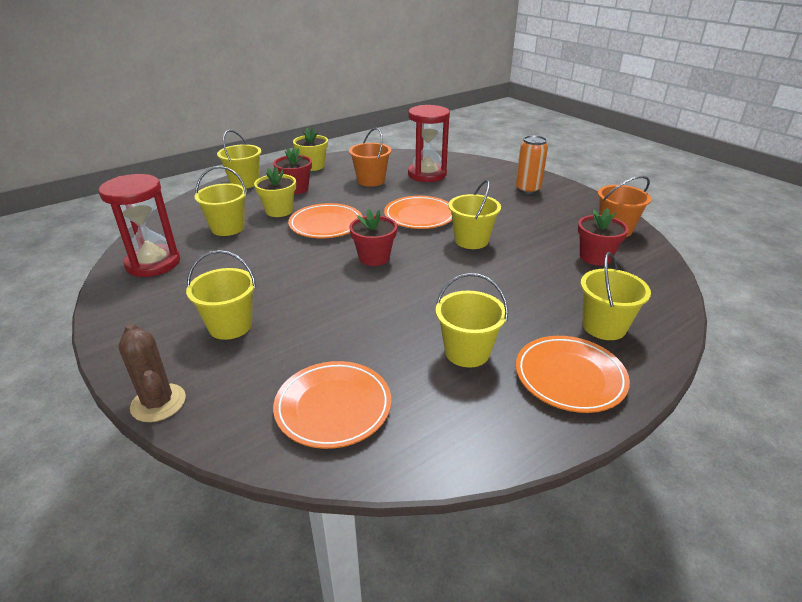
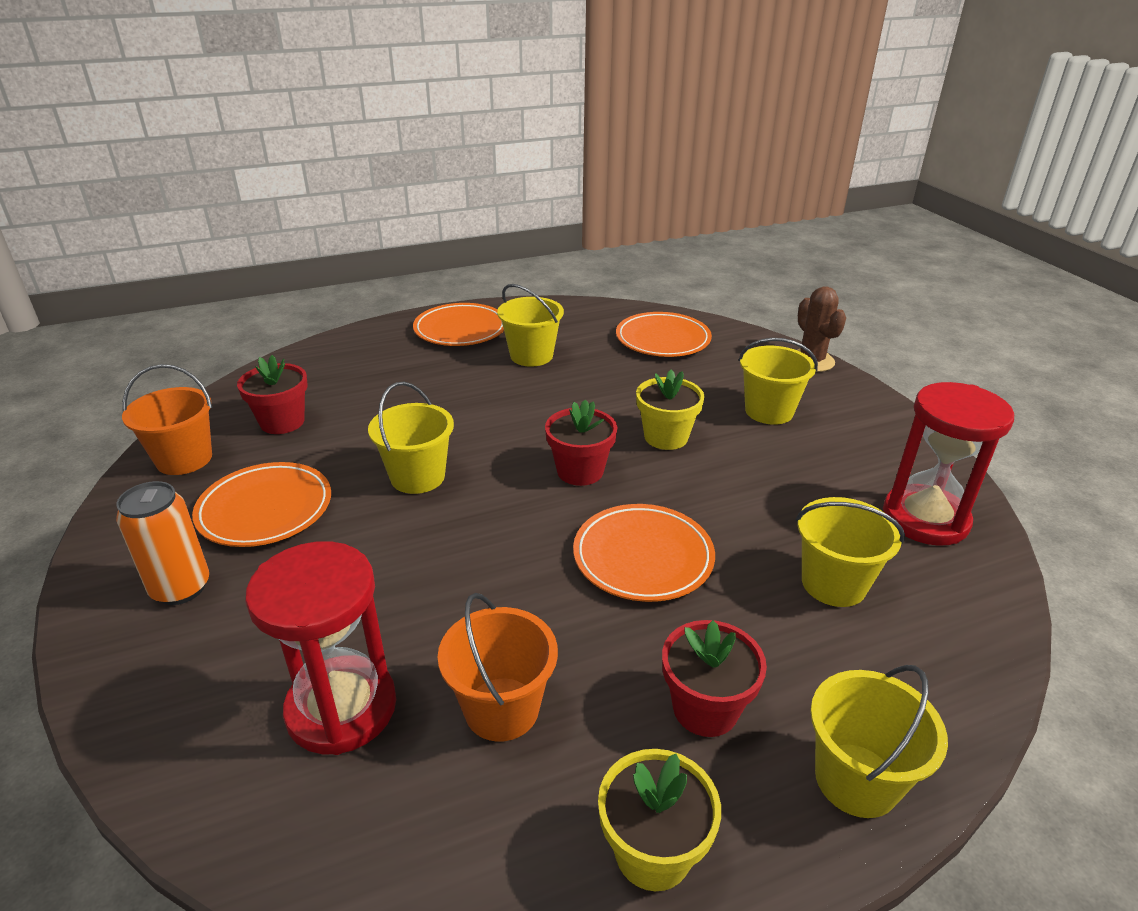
camera: 165 degrees left, 0 degrees up
(279, 211) = (738, 620): yellow flower pot -> yellow flower pot (666, 437)
(419, 216) = (461, 547): orange plate -> orange plate (265, 509)
(604, 326) = (383, 355): yellow bucket -> none

